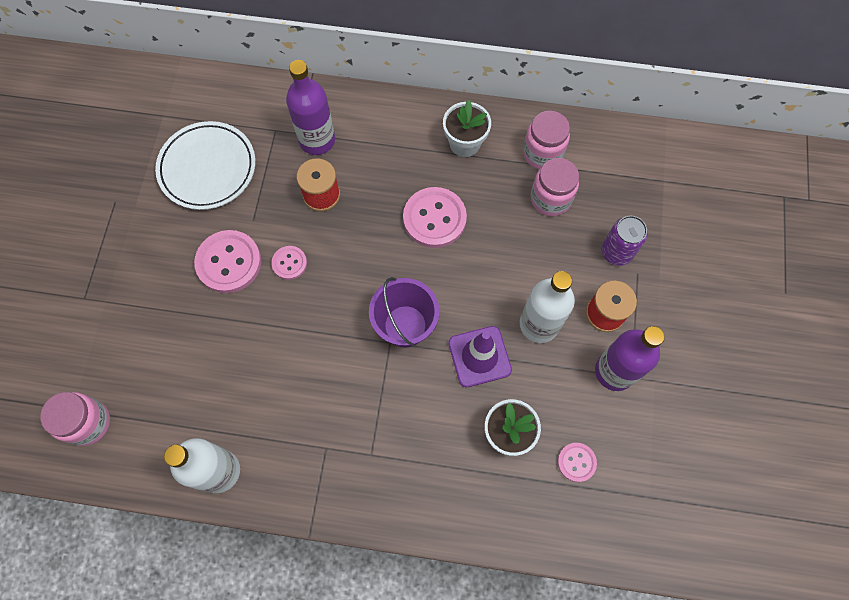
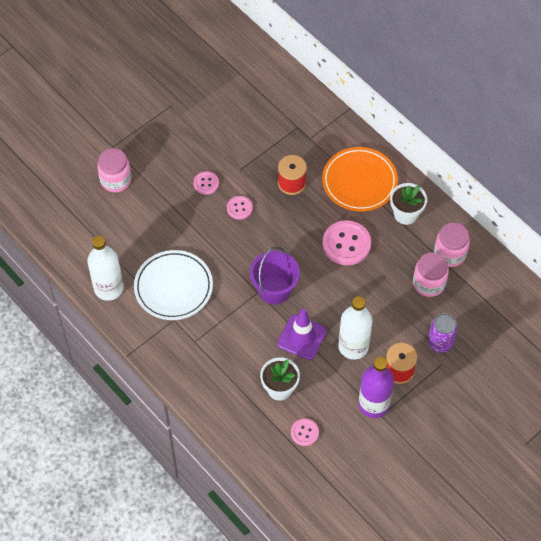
camera: 40 degrees right, 10 degrees down
(88, 423) = (63, 213): pink jar -> pink jar (116, 180)
(207, 168) = (239, 122): white plate -> white plate (173, 287)
(229, 262) = (206, 183): pink button -> pink button, size x0.54
(317, 140) = (317, 150): purple bottle -> none
(389, 143) = (359, 182): none -> orange plate

